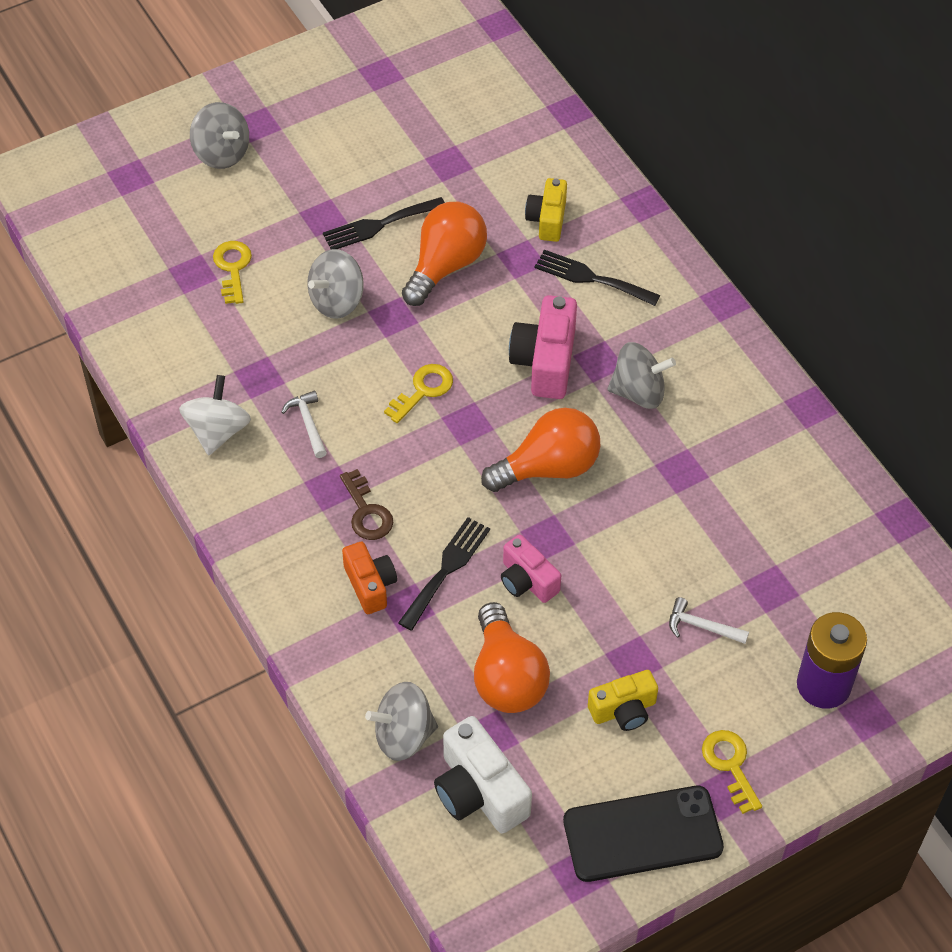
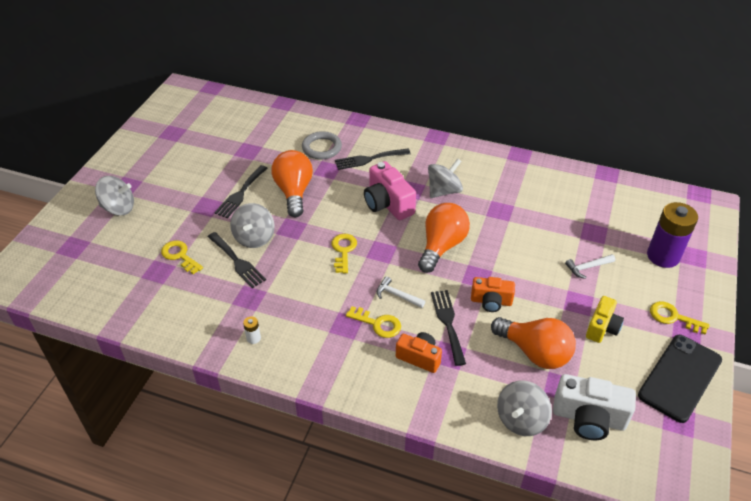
camera: 40 degrees left, 10 degrees down
(217, 431) = (253, 338): white spinning top -> white battery
(288, 320) = (237, 261): none -> black fork
(308, 423) = (300, 302): white hammer -> white hammer (397, 295)
(366, 512) = (378, 324): brown key -> yellow key
(527, 580) = (491, 301): pink camera -> orange camera
(547, 219) = (322, 148): yellow camera -> grey ring

